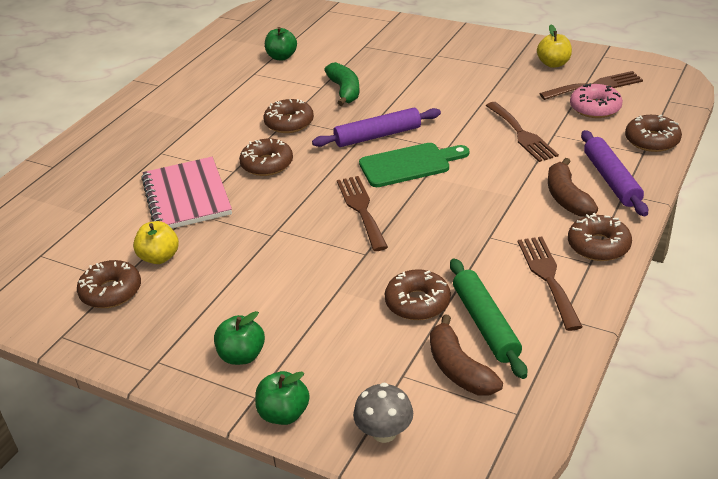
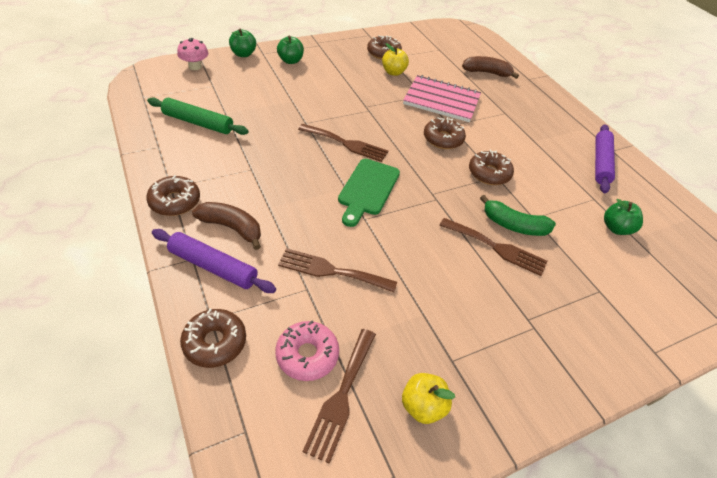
camera: 120 degrees right, 10 degrees up
(377, 136) = (423, 199): purple rolling pin -> purple rolling pin (601, 163)
(384, 432) = (195, 66): grey mushroom -> pink mushroom
(417, 303) = (245, 115): brown donut -> none
(459, 369) = (189, 99): brown banana -> brown banana (487, 73)
(548, 277) = (188, 163): brown fork -> brown fork (496, 248)

